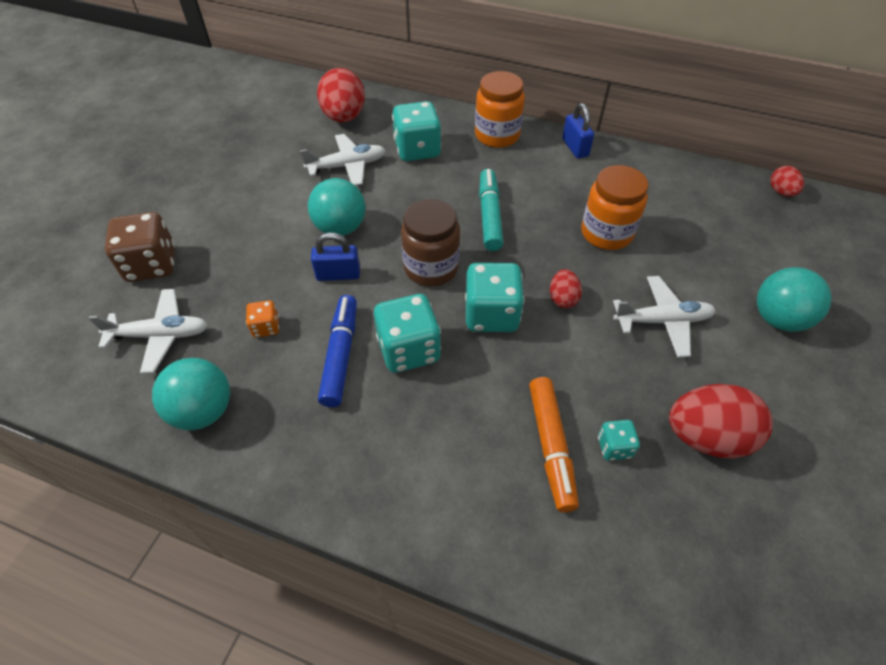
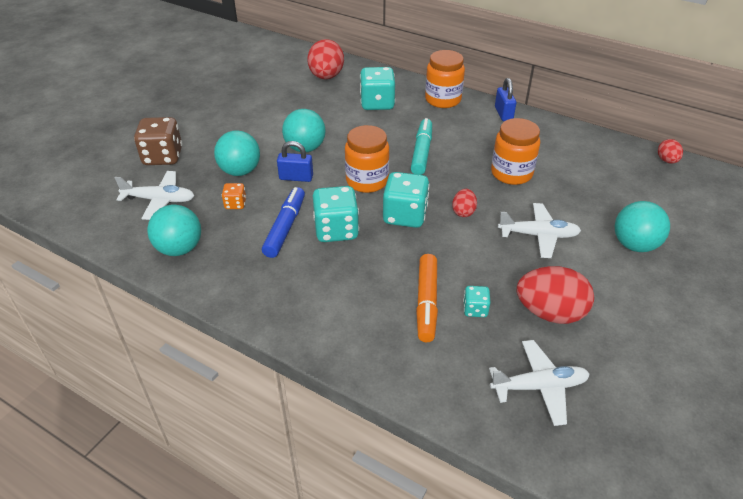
camera: 10 degrees right, 10 degrees down
(262, 274) = (240, 171): none -> turquoise ball
(347, 166) = (320, 109): white plane -> white plane (539, 386)
(431, 268) = (367, 181): brown jar -> orange jar

